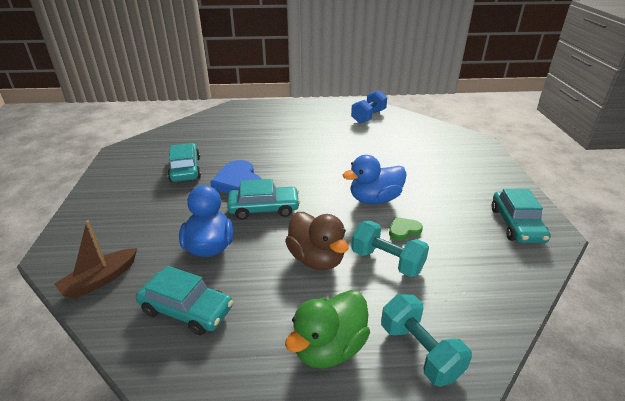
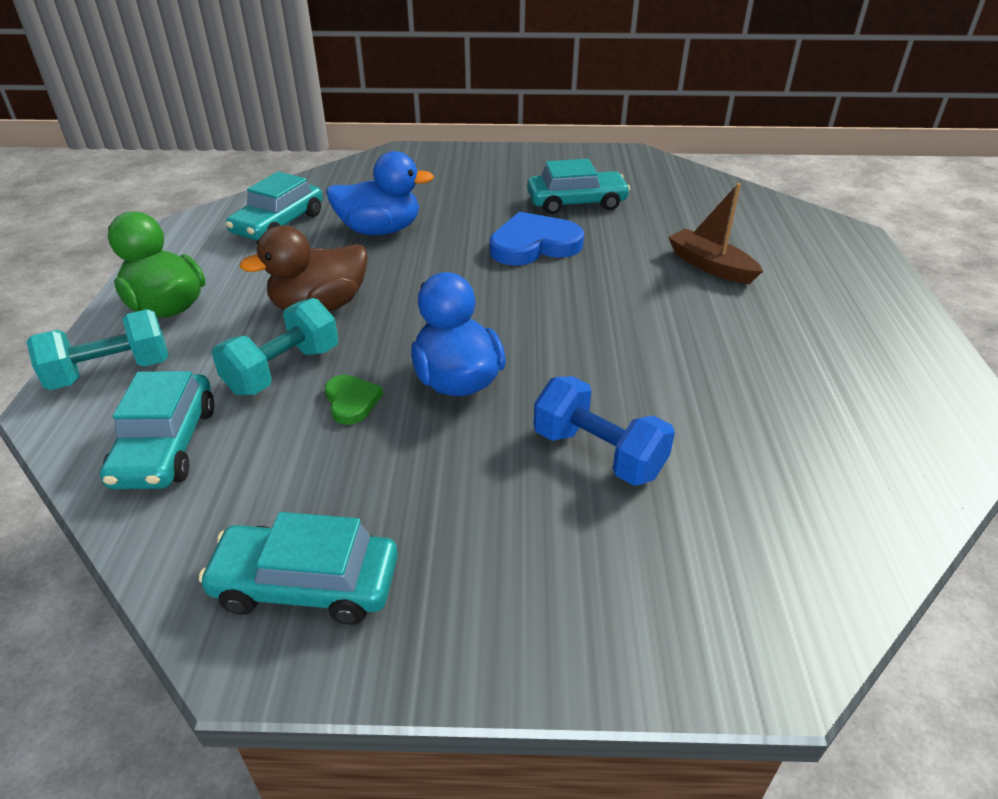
camera: 95 degrees right, 5 degrees up
(100, 280) = (349, 178): brown boat -> brown boat (710, 266)
(264, 209) = (454, 267): turquoise car -> turquoise car (166, 445)
(368, 117) = (873, 423): blue dumbbell -> blue dumbbell (598, 453)

